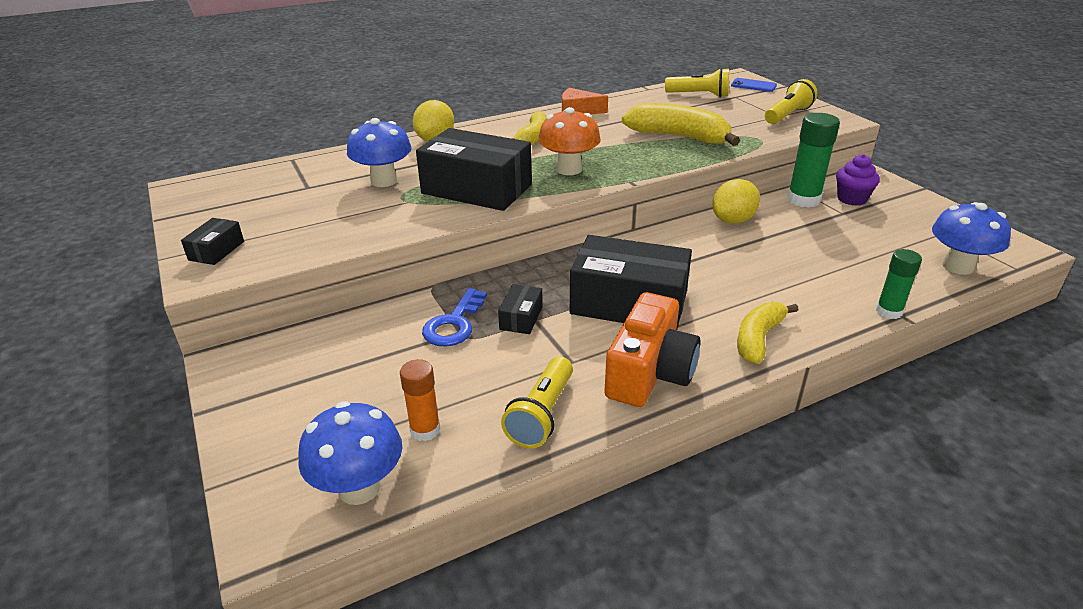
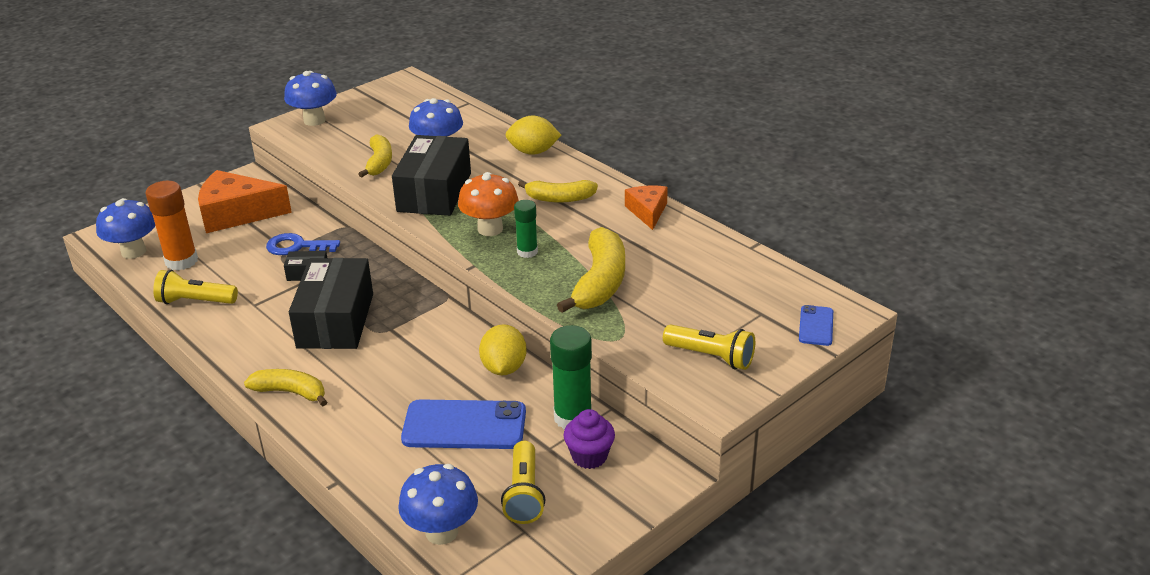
camera: 75 degrees right, 0 degrees up
(216, 251) = (314, 120): black box -> blue mushroom
(328, 373) = (237, 213): none -> orange cheese
(382, 214) = (379, 163): none -> yellow banana
(425, 430) = (181, 261): orange glue stick -> orange glue stick, size x1.64
(649, 372) = (242, 341): orange camera -> none
(699, 95) = (748, 285): yellow flashlight -> yellow flashlight (524, 494)
(733, 220) = (504, 368): yellow lemon -> yellow lemon turned 60 degrees clockwise
(814, 245) = (464, 425): none -> blue phone
(889, 311) = (343, 472): green glue stick -> green glue stick (527, 252)

